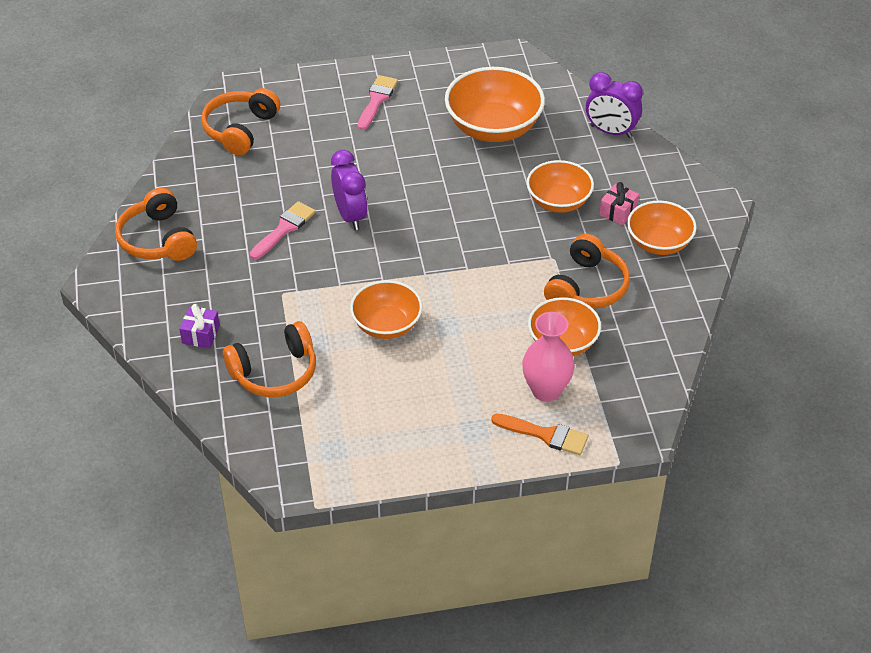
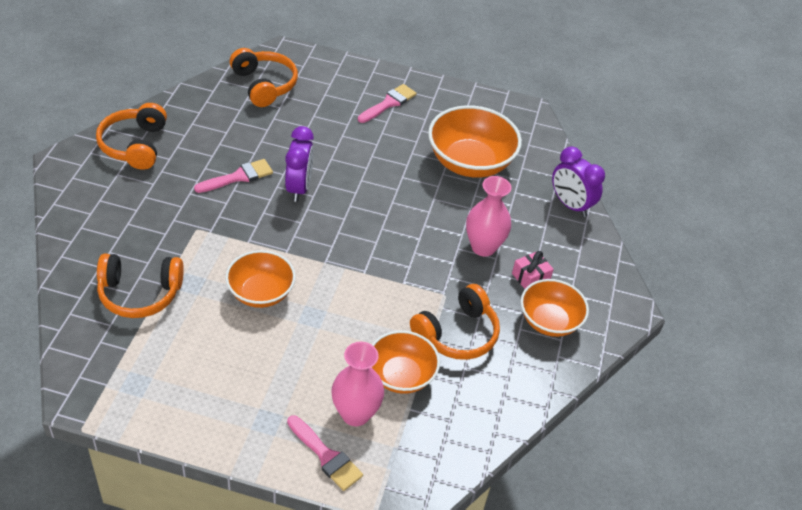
camera: 20 degrees right, 0 degrees up
(201, 334) = (107, 236): purple gift -> none
(240, 129) = (264, 85): orange headphones -> orange headphones turned 105 degrees clockwise
(545, 435) = (326, 456): orange brush -> pink brush
(558, 201) = (483, 247): orange bowl -> pink vase

